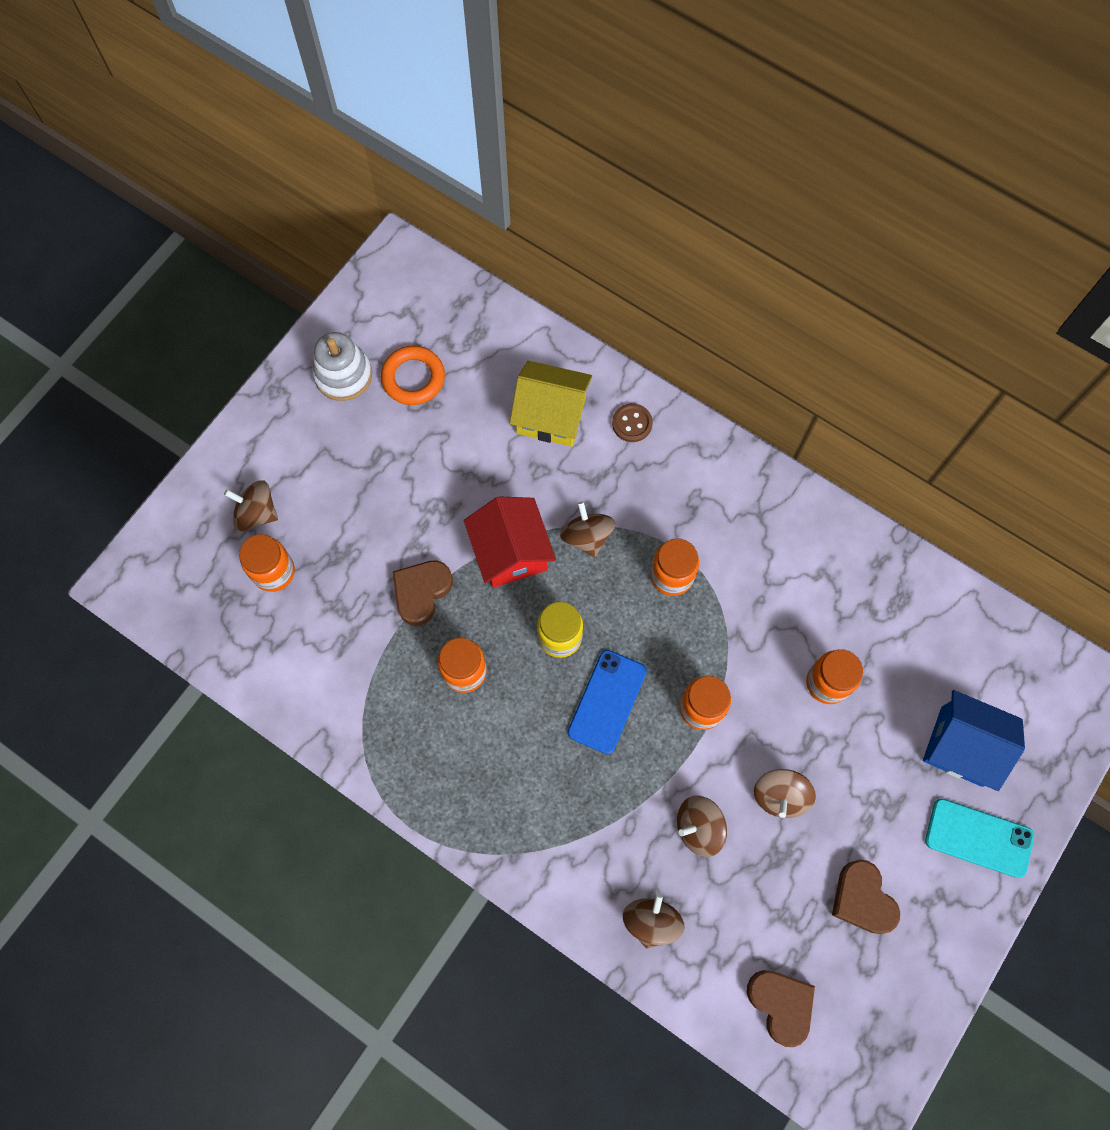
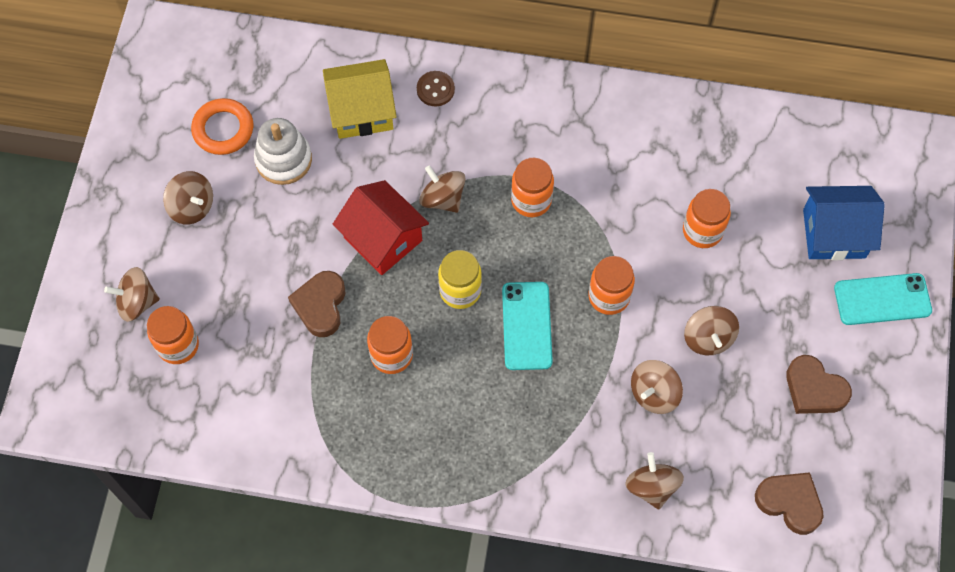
camera: 25 degrees left, 5 degrees down
(343, 375) = (158, 152): white stacking toy -> white stacking toy (283, 160)
(349, 442) = (192, 207): none -> brown spinning top
(607, 701) = (526, 326): blue phone -> turquoise phone

